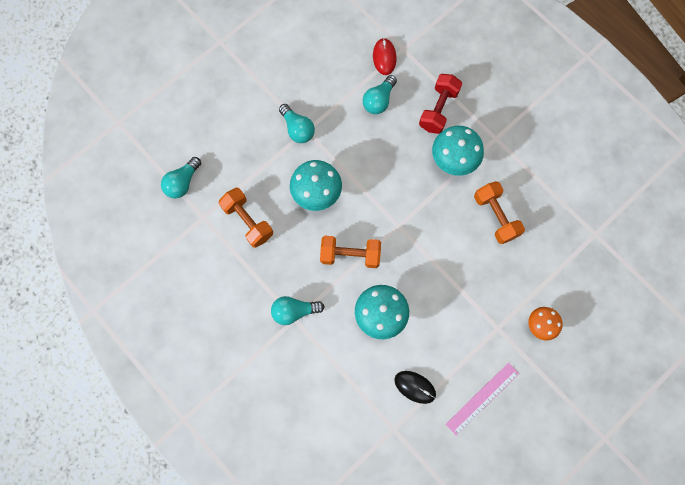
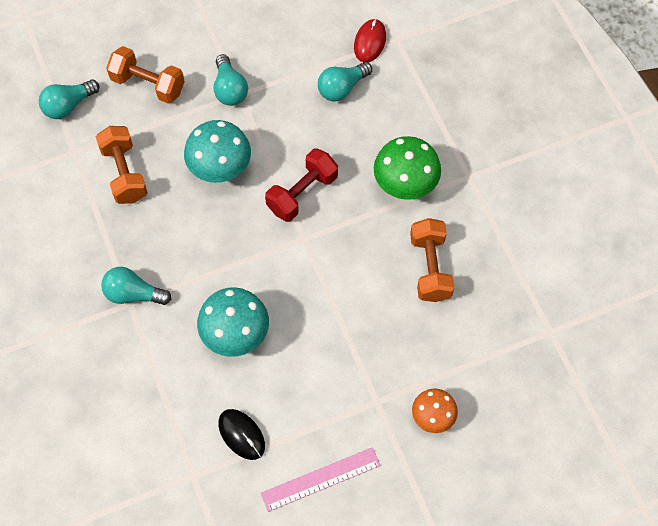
camera: 20 degrees right, 10 degrees down
(350, 255) = (230, 252): orange dumbbell -> orange dumbbell (148, 84)
(438, 109) = (411, 121): red dumbbell -> red dumbbell (302, 193)
(453, 160) = (405, 185): turquoise mushroom -> green mushroom

